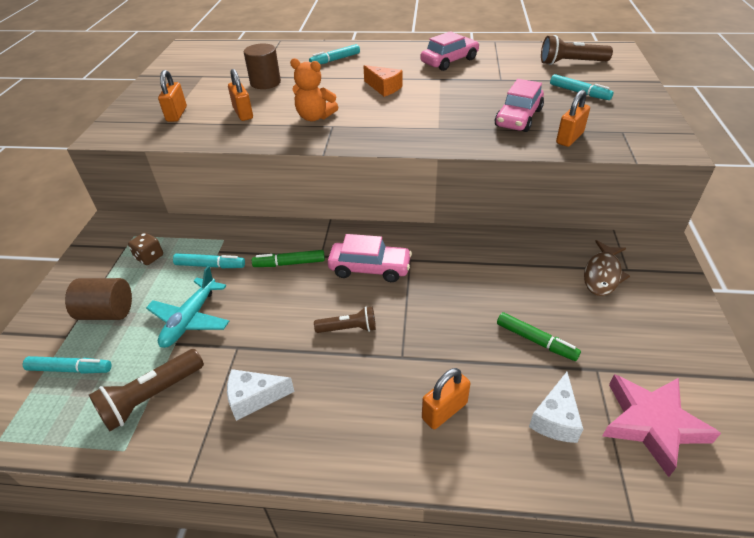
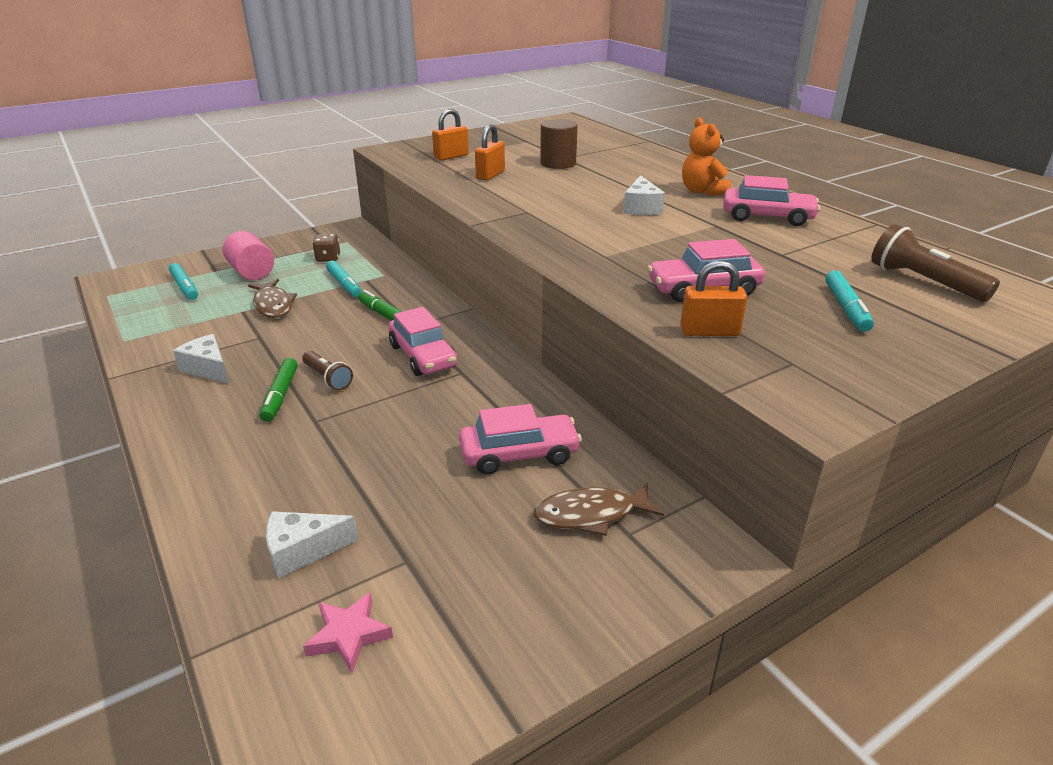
camera: 50 degrees right, 10 degrees down
(107, 312) = (252, 272): brown cylinder -> pink cylinder
(151, 397) = (179, 327): brown flashlight -> none
(190, 319) = (273, 305): turquoise plane -> brown fish
(315, 117) = (530, 200): orange teddy bear -> orange teddy bear (702, 191)
(335, 60) = (656, 171): turquoise marker -> none
(384, 88) = (641, 208): orange cheese -> white cheese
(444, 411) = (262, 472): orange padlock -> none
(525, 275) = (519, 454): none -> pink car
(536, 341) = (414, 498): green marker -> green marker (280, 395)
(652, 424) = (349, 635): pink star -> pink star, size x0.57

